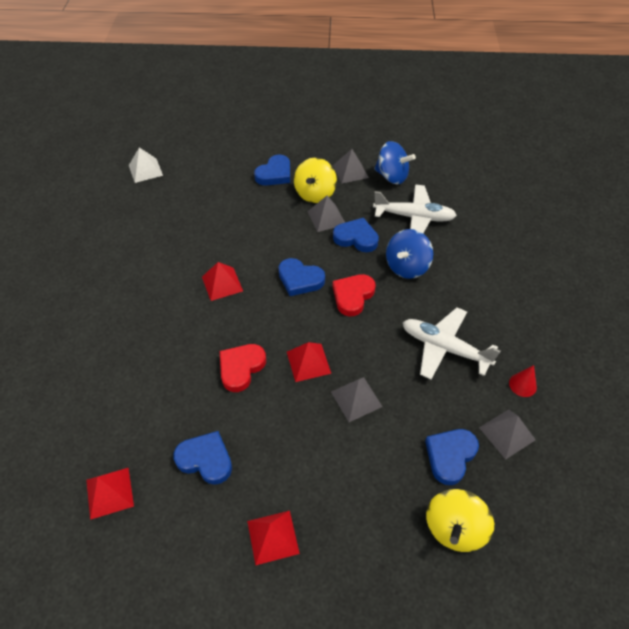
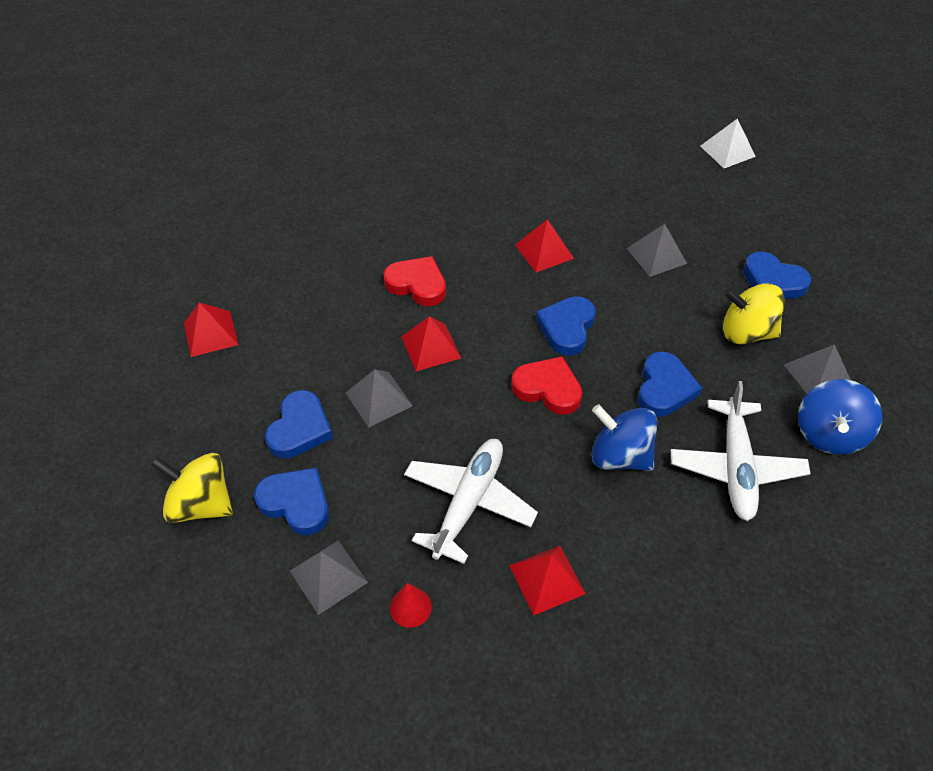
camera: 85 degrees right, 0 degrees up
(109, 493) = (268, 207): red pyramid -> red pyramid (547, 579)
(205, 459) = (300, 270): blue heart -> blue heart (300, 429)
(326, 218) = (697, 349): grey pyramid -> grey pyramid (656, 255)

